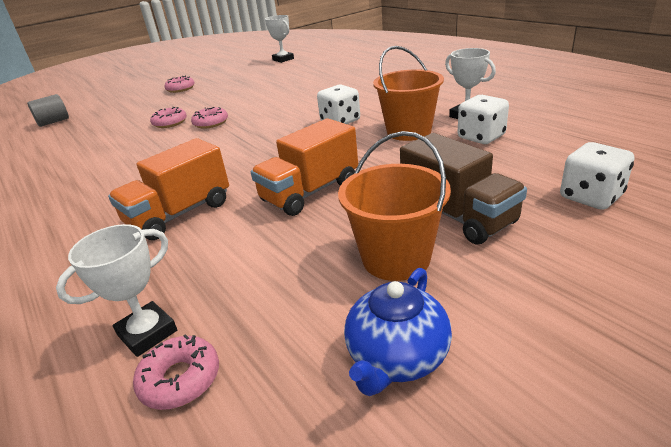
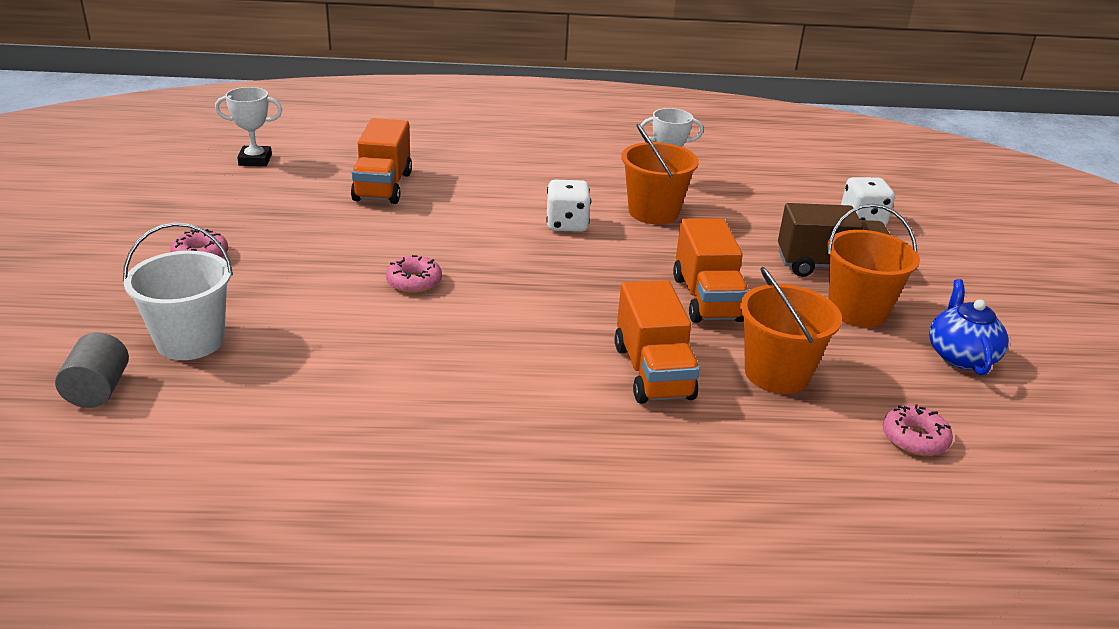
camera: 60 degrees left, 0 degrees up
(105, 116) = (190, 341): none -> white bucket
(147, 333) = (845, 439): white trophy -> none
(170, 123) = (349, 304): pink donut -> none
(228, 260) = (777, 374): none -> orange bucket
(302, 80) = (383, 186): none -> orange truck
(397, 357) = (960, 356): blue teapot -> blue teapot turned 150 degrees counterclockwise
(481, 137) = (717, 197): white dice -> none

